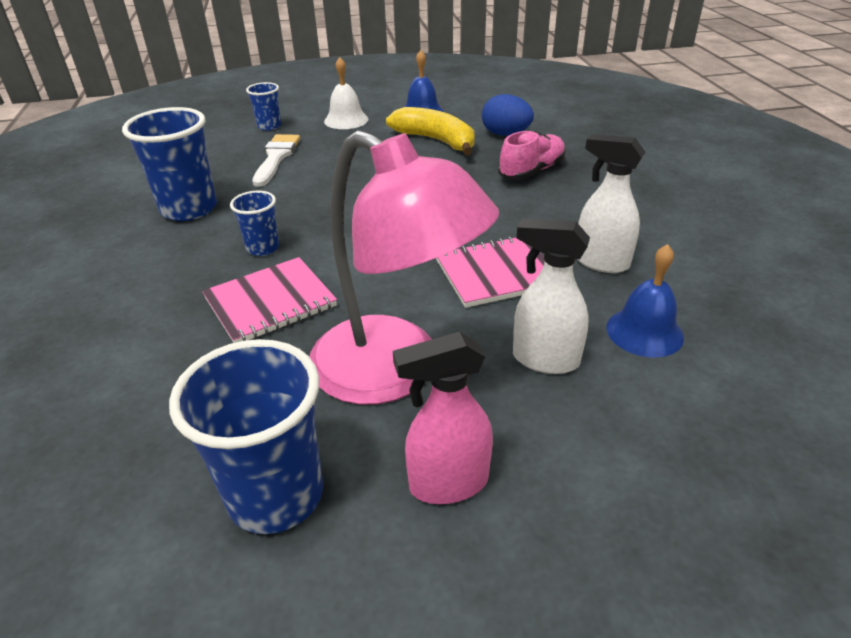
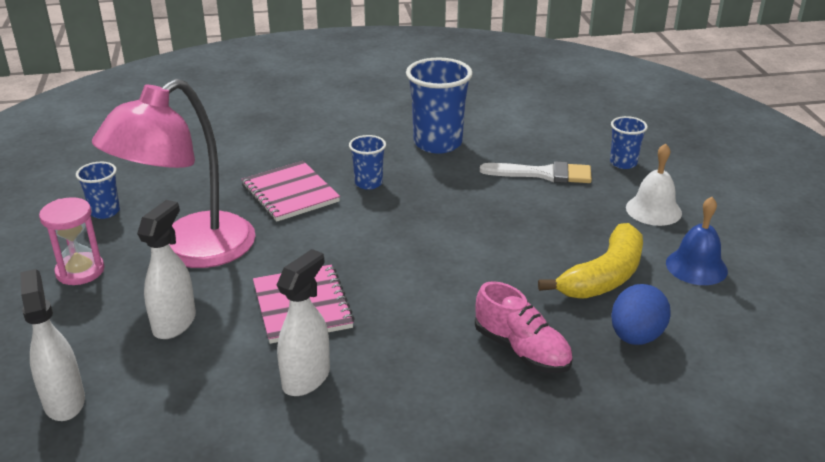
camera: 90 degrees right, 5 degrees down
(276, 495) = (105, 212): blue cup -> blue cup, size x0.53
(447, 483) = (80, 271): pink spray bottle -> pink hourglass
(644, 332) = (188, 388): blue bell -> none
(708, 426) = (64, 401): none -> white spray bottle

